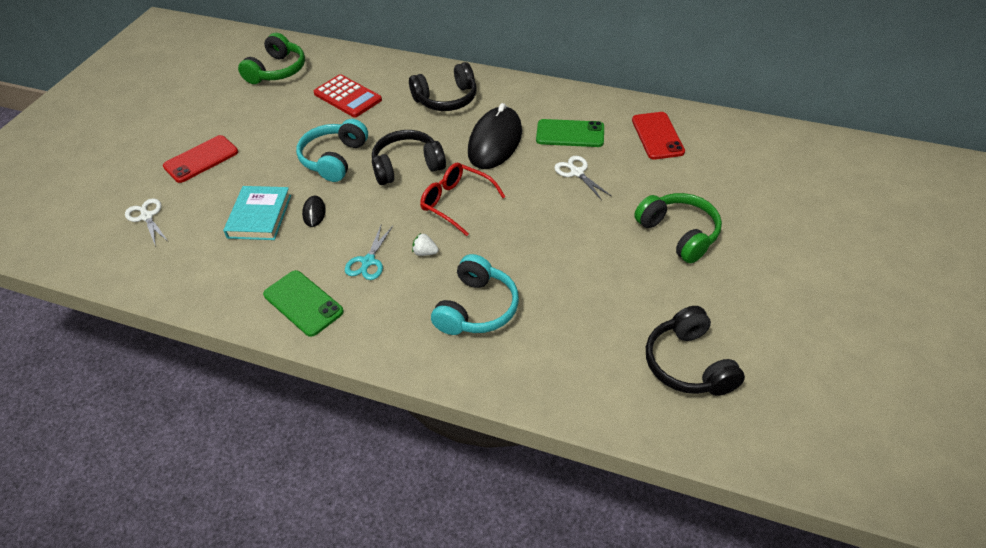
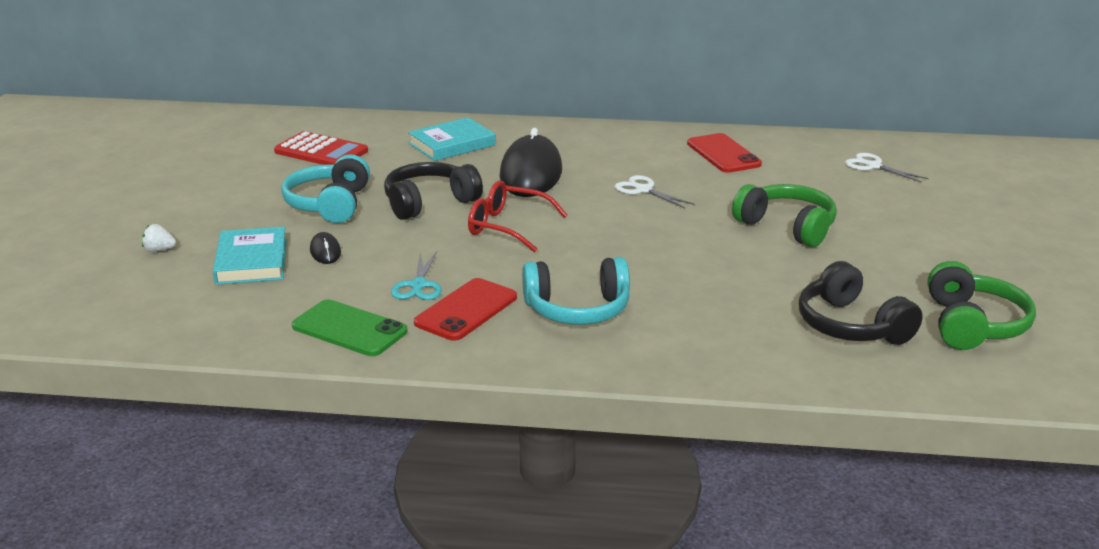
camera: 15 degrees left, 20 degrees down
(147, 217) = (90, 276): white scissors -> white scissors (873, 166)
(201, 159) = (144, 220): red phone -> red phone (466, 310)
(277, 71) = (214, 136): green headphones -> green headphones (973, 325)
(425, 252) = (488, 271): white strawberry -> white strawberry (159, 250)
(446, 99) = (451, 144): black headphones -> turquoise book
(477, 308) = (577, 309): turquoise headphones -> turquoise headphones turned 75 degrees clockwise
(570, 134) = (619, 160): green phone -> none

